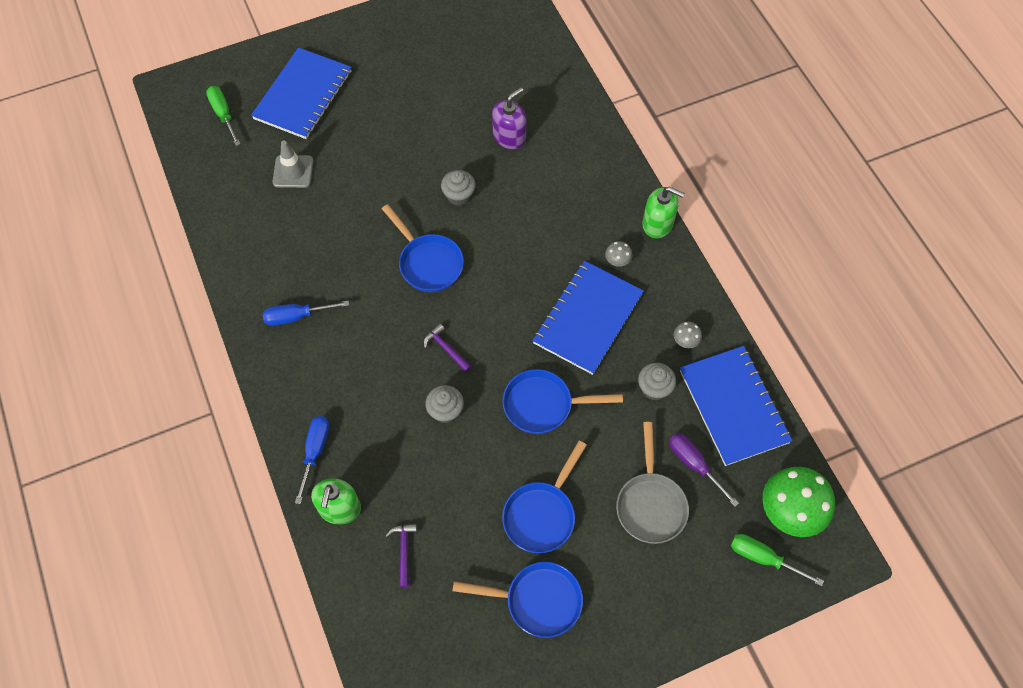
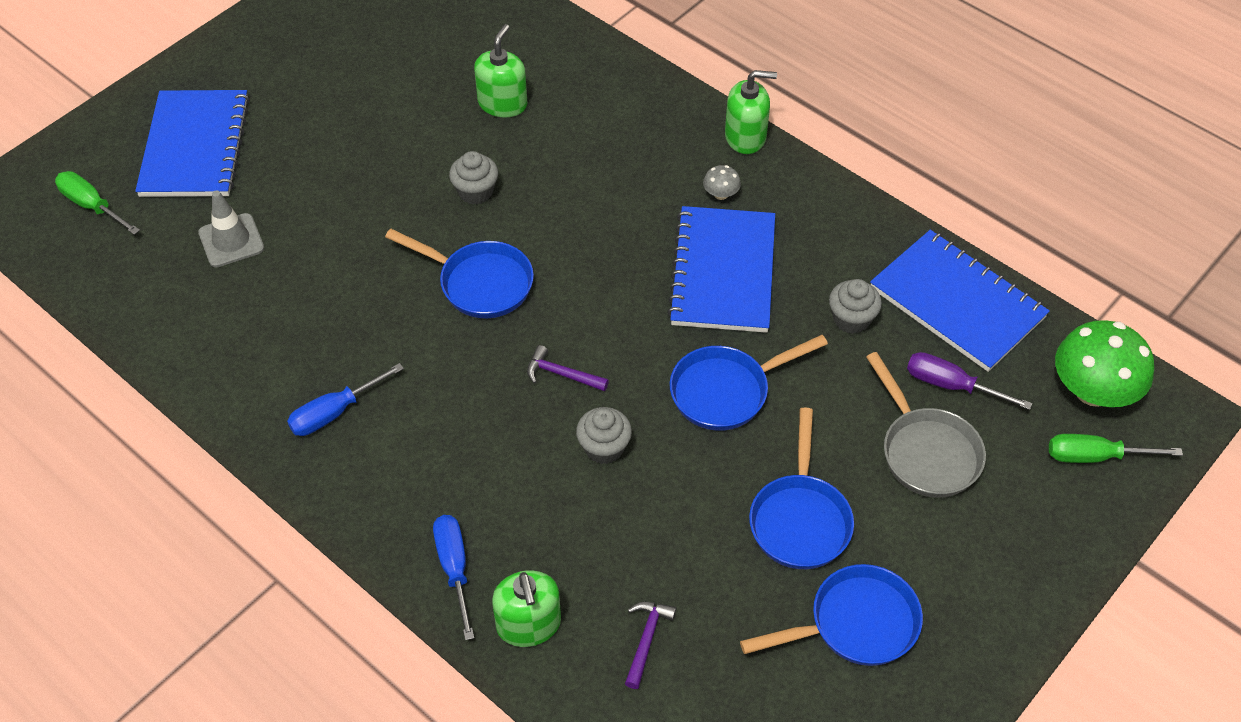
camera: 25 degrees left, 10 degrees down
(404, 551) = (646, 639): purple hammer -> purple hammer turned 45 degrees clockwise
(509, 136) = (502, 103): purple soap dispenser -> green soap dispenser
(685, 340) = (856, 252): grey mushroom -> none

